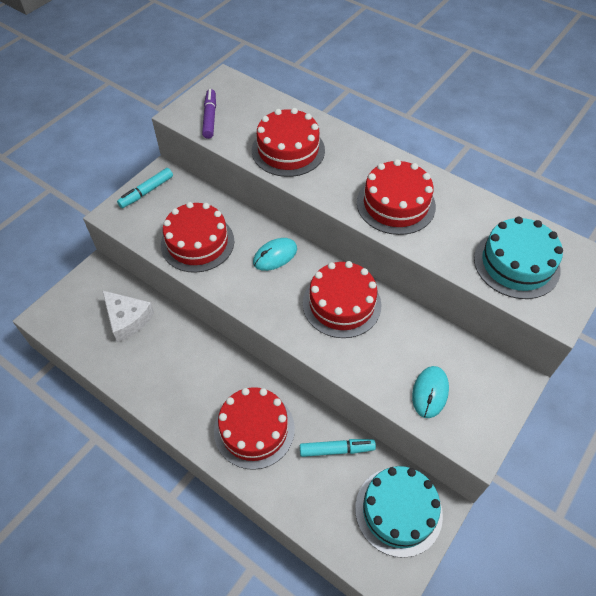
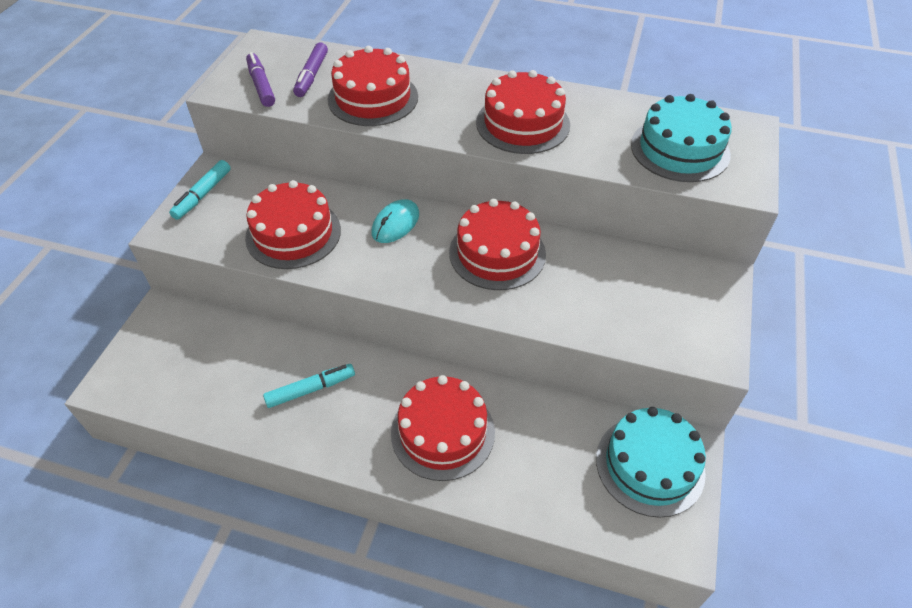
camera: 20 degrees left, 5 degrees down
(127, 319) = (227, 356): white cheese -> none
(250, 118) = (311, 76): none -> purple marker
(336, 450) = (550, 422): turquoise marker -> turquoise marker (311, 389)
(430, 392) = (639, 316): turquoise mouse -> none

